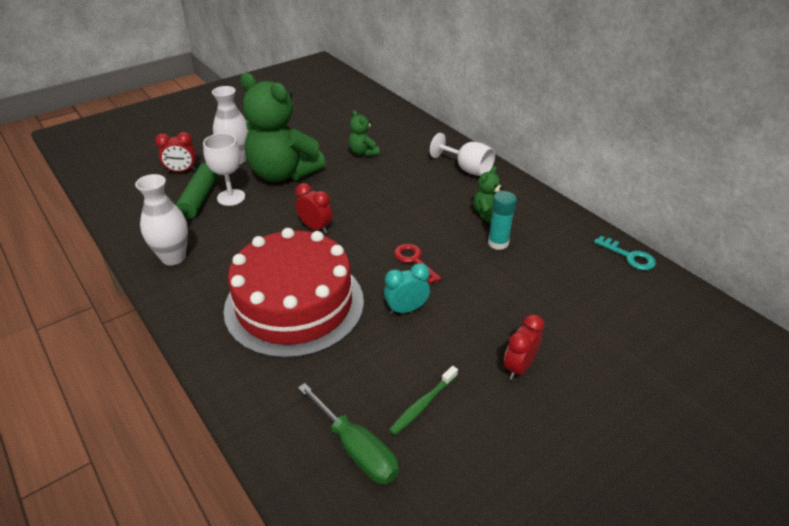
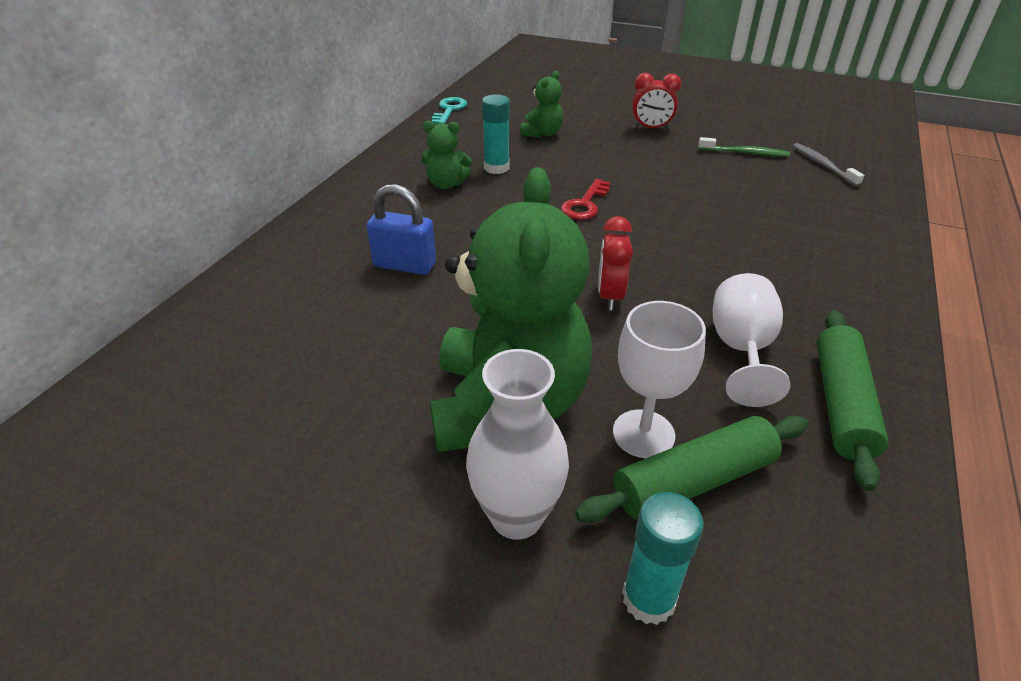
camera: 120 degrees left, 0 degrees up
(173, 257) = (841, 404): white vase -> green rolling pin
(181, 171) = (648, 598): red clock -> turquoise glue stick
(294, 304) = (750, 252): red cake -> none
(357, 449) = (822, 165): green screwdriver -> grey toothbrush
(363, 152) = (357, 336): green teddy bear -> green teddy bear (542, 133)
(406, 176) = (404, 265): none -> blue padlock
(406, 309) = (660, 188): turquoise clock -> none
(467, 169) = (343, 223): white goblet -> white goblet (741, 350)

